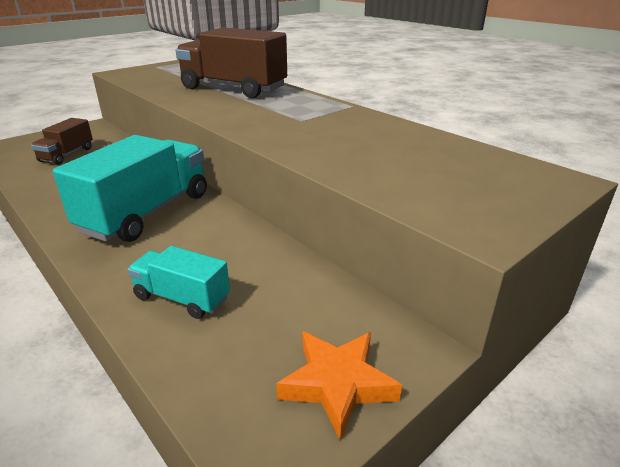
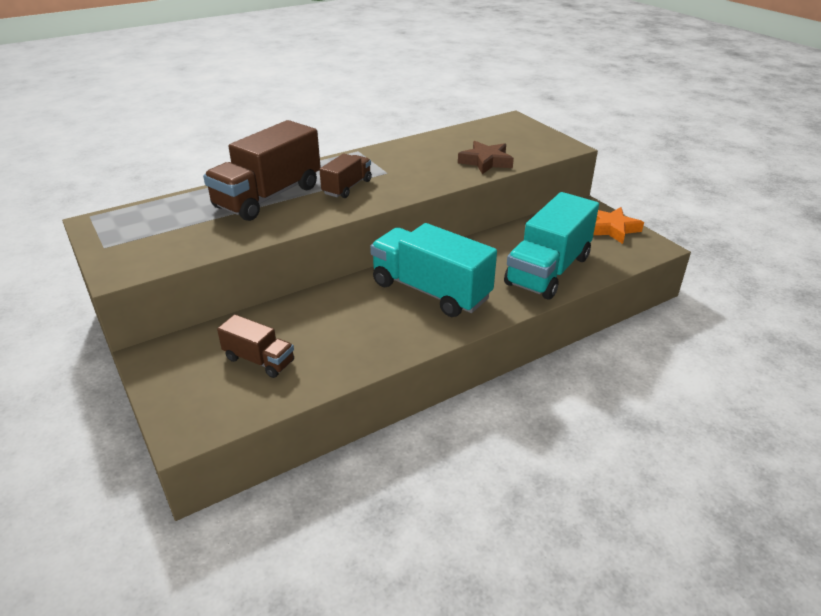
camera: 80 degrees left, 5 degrees up
(182, 298) = (548, 270): turquoise truck -> turquoise truck, size x1.89
(258, 109) = (347, 187): none -> brown truck
(362, 166) = (486, 162): none -> brown star

